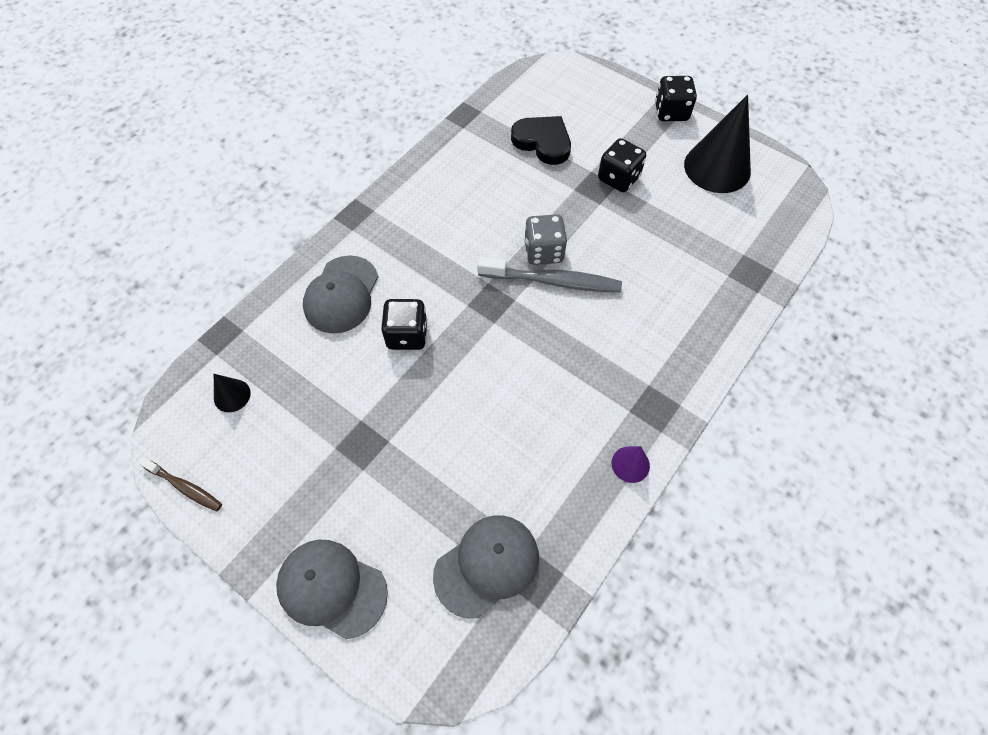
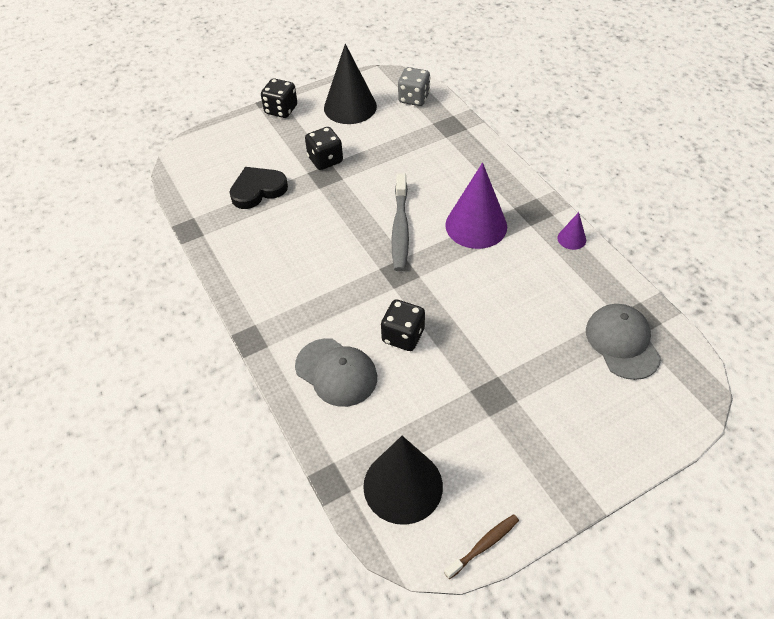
camera: 65 degrees left, 10 degrees down
(232, 395) = (403, 486): black cone -> black cone, size x2.21
(332, 588) = (612, 448): grey cap -> none
(543, 252) = (369, 225): grey dice -> grey dice (414, 98)
(553, 281) = (400, 229): grey toothbrush -> grey toothbrush turned 150 degrees clockwise
(597, 353) = (476, 225): none -> purple cone

